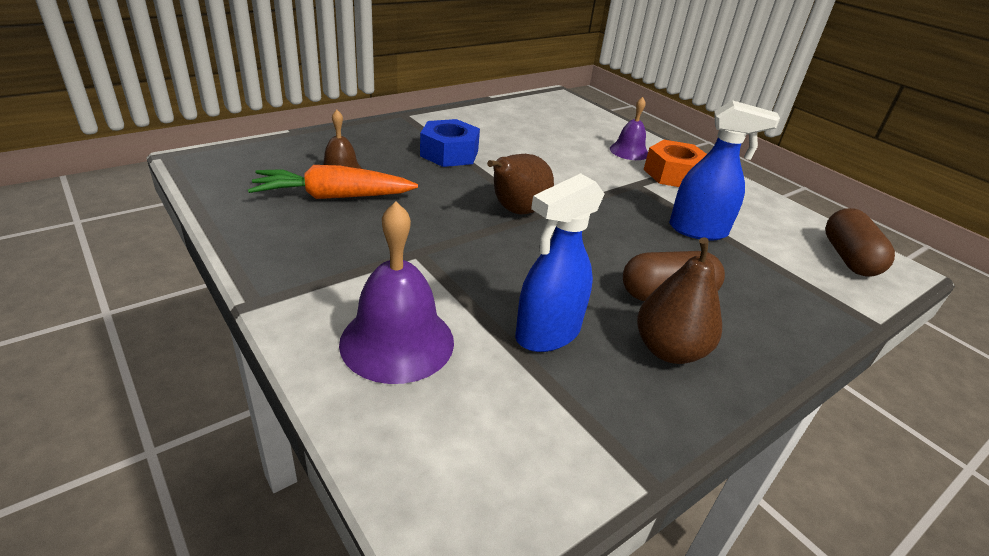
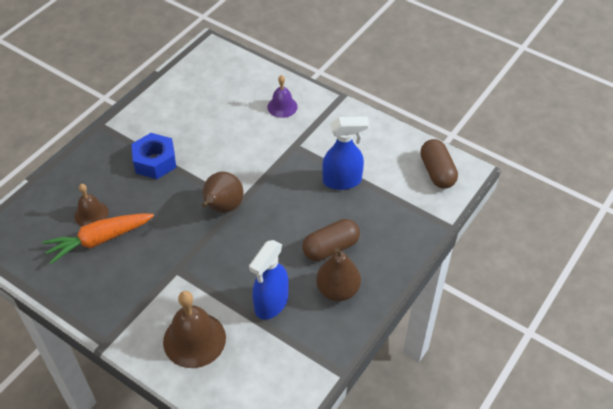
camera: 15 degrees left, 15 degrees up
(397, 341) = (194, 339): purple bell -> brown bell
(673, 174) = (318, 123): orange nut -> none

